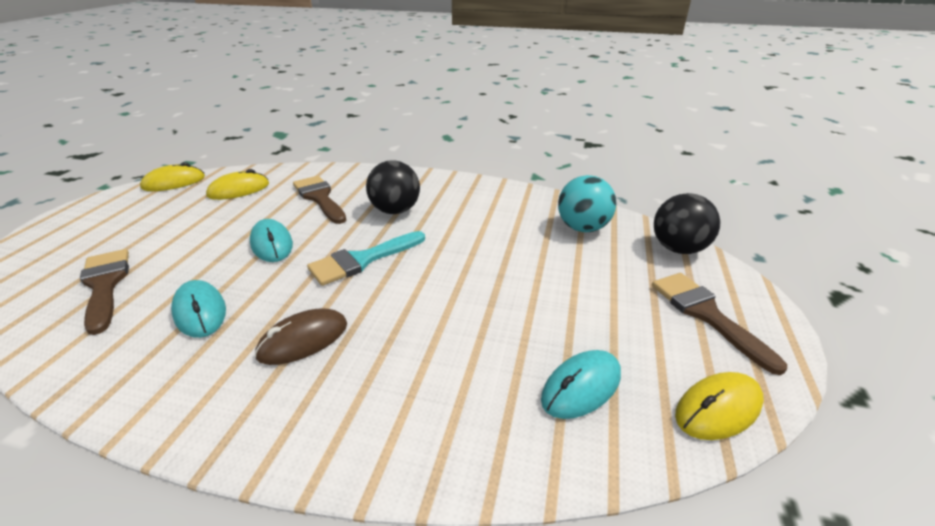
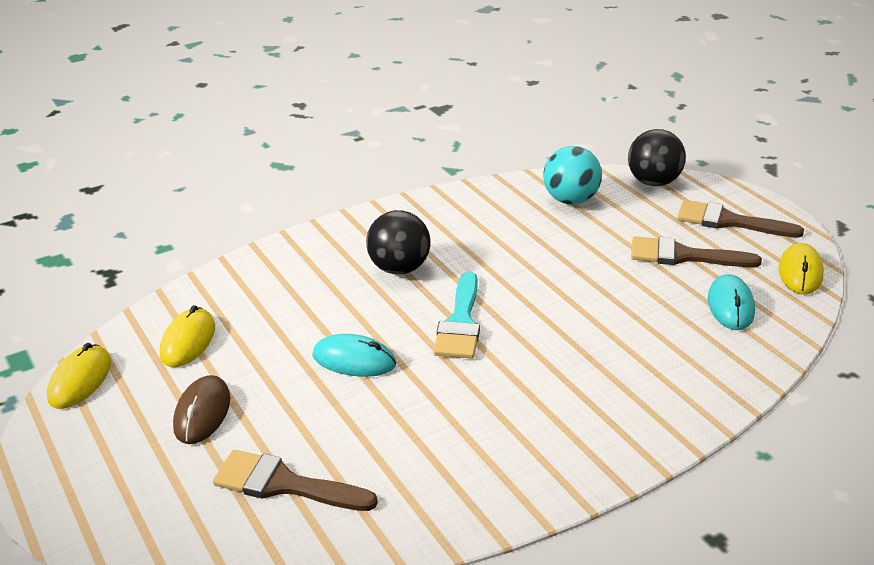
camera: 45 degrees left, 0 degrees up
(200, 311) = (420, 437): turquoise mouse -> none
(303, 340) = (536, 396): brown mouse -> brown mouse (202, 413)
(319, 198) = (299, 298): brown brush -> brown brush (683, 256)

